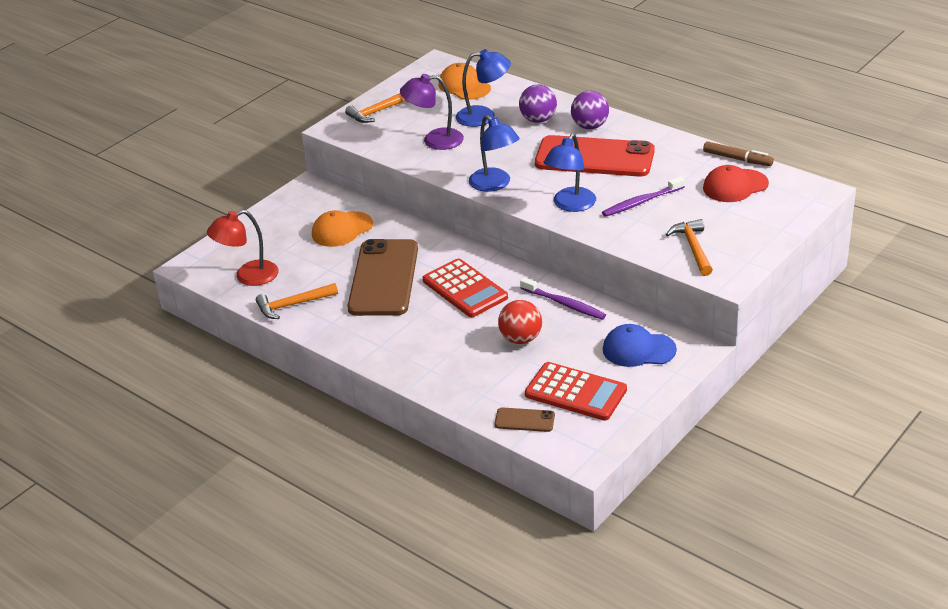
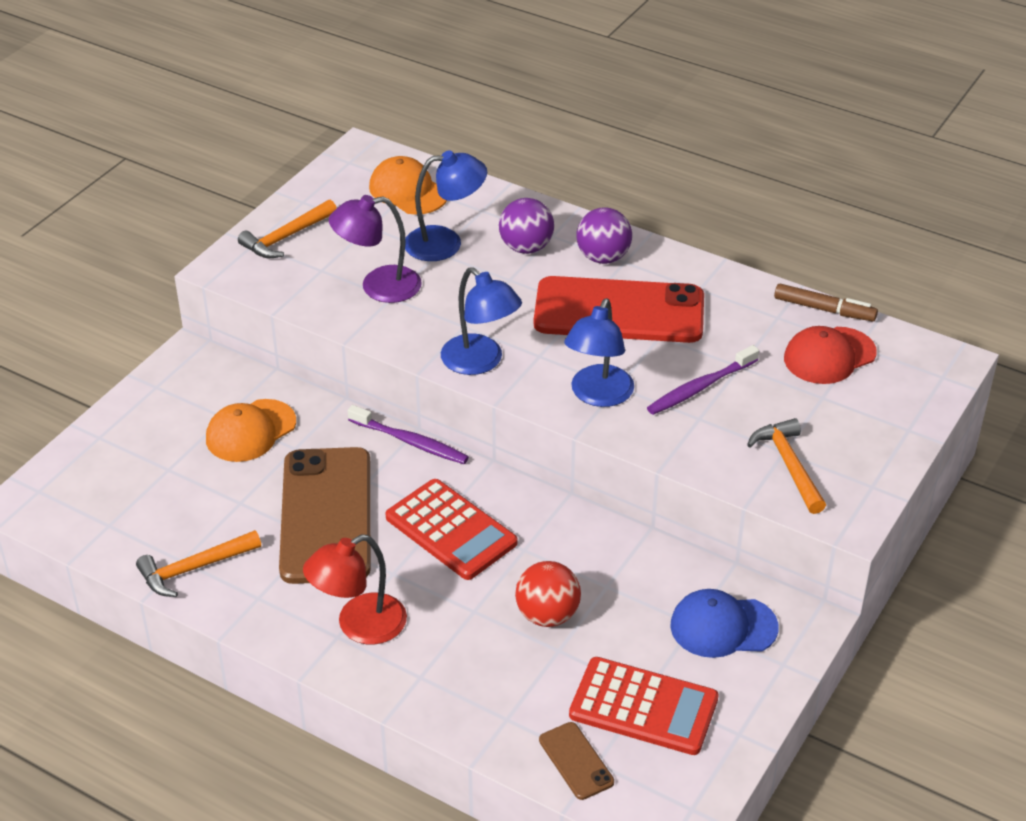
camera: 10 degrees left, 5 degrees up
(248, 276) = (118, 520): red lamp -> red lamp (359, 626)
(524, 420) = (576, 761): brown phone -> brown phone turned 60 degrees clockwise
(564, 304) = (601, 550): purple toothbrush -> purple toothbrush (410, 441)

